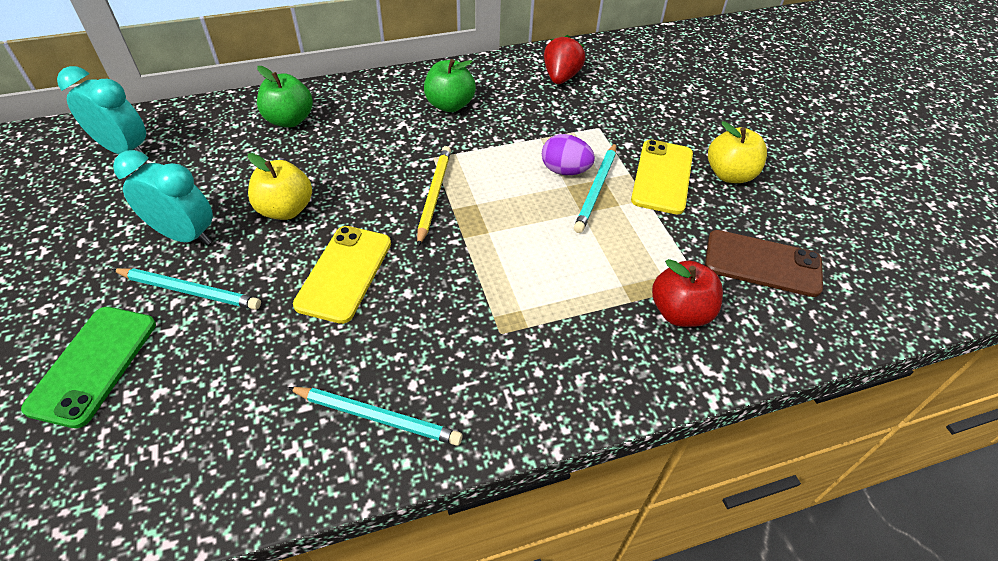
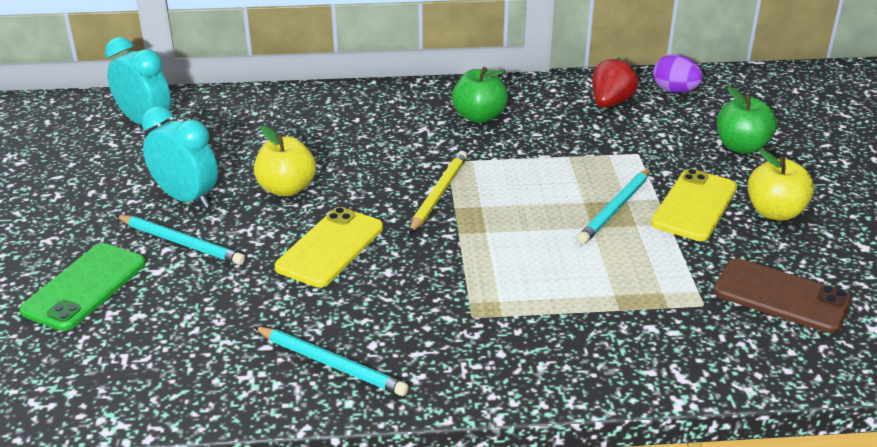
camera: 15 degrees right, 15 degrees down
(289, 120) = (309, 113): green apple -> green apple (741, 147)
(565, 171) = (586, 188): purple egg -> purple egg (674, 91)
(680, 312) = (670, 325): red apple -> none

